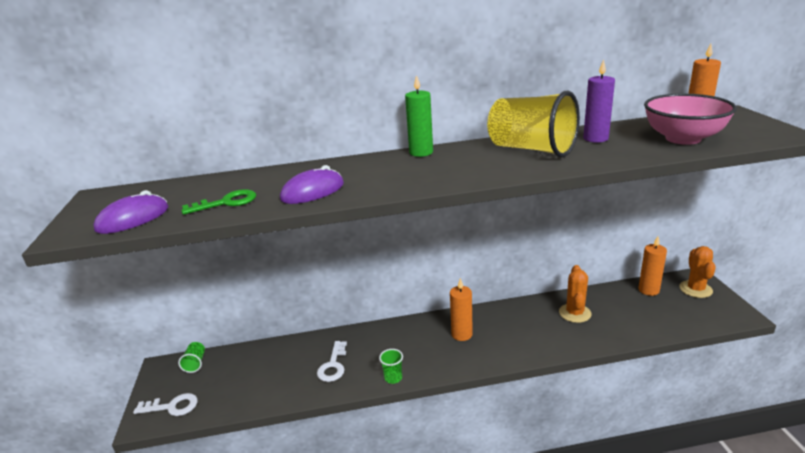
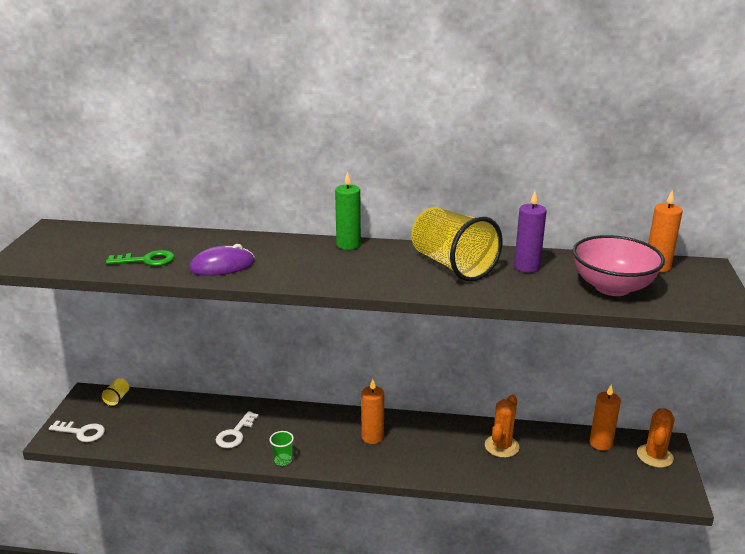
camera: 15 degrees right, 0 degrees up
(133, 219) = (67, 259): purple mouse -> none
(195, 363) = (117, 399): green cup -> yellow cup

